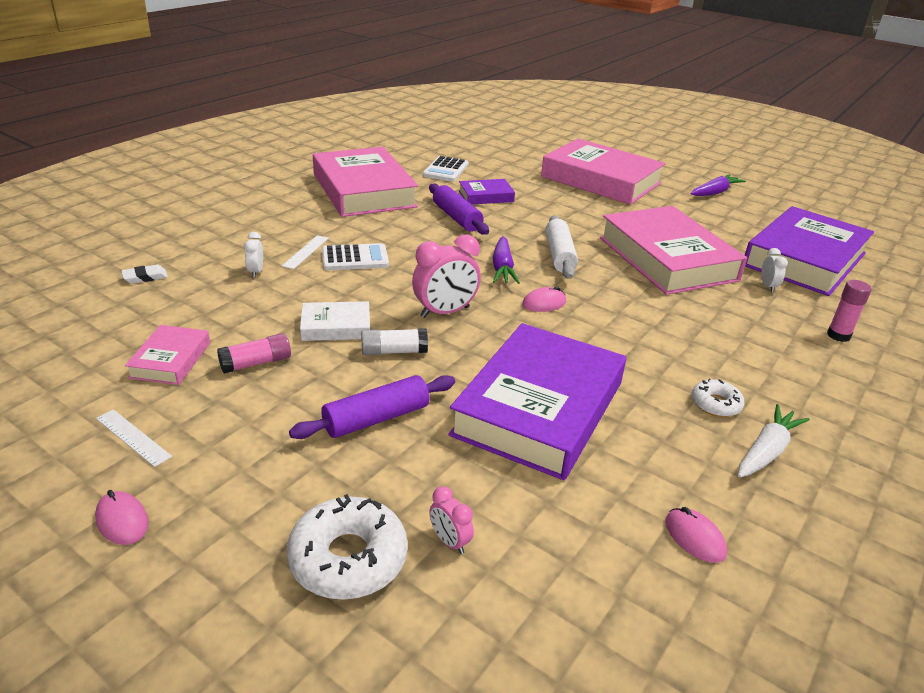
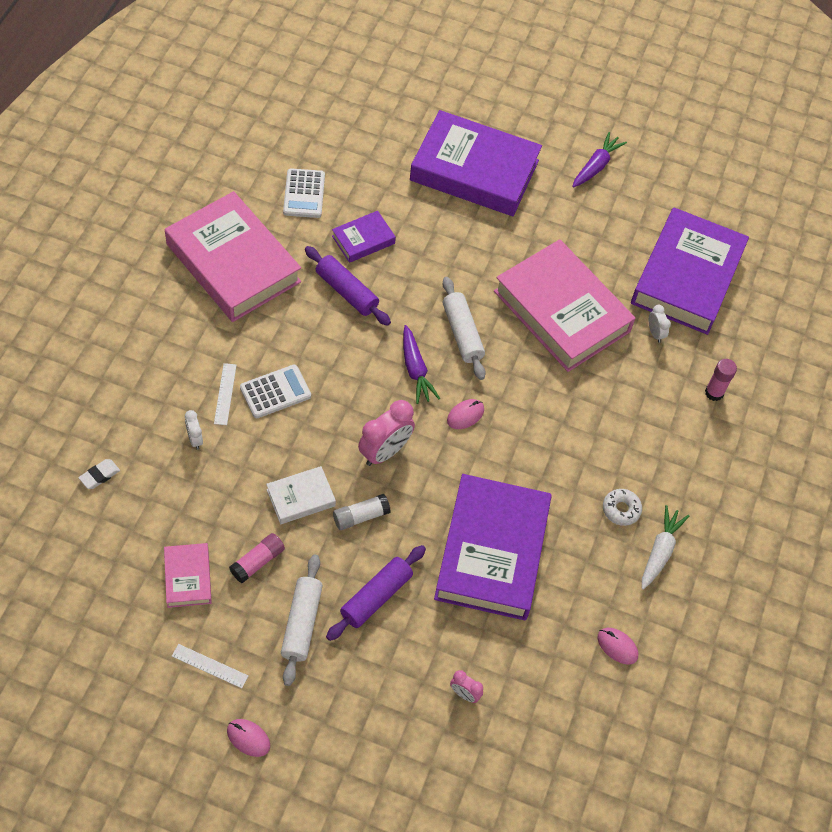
camera: 20 degrees left, 25 degrees up
(271, 423) = (301, 623): none -> white rolling pin
(348, 558) = (406, 725): white donut -> none
(600, 180) = (474, 170): pink book -> purple book

